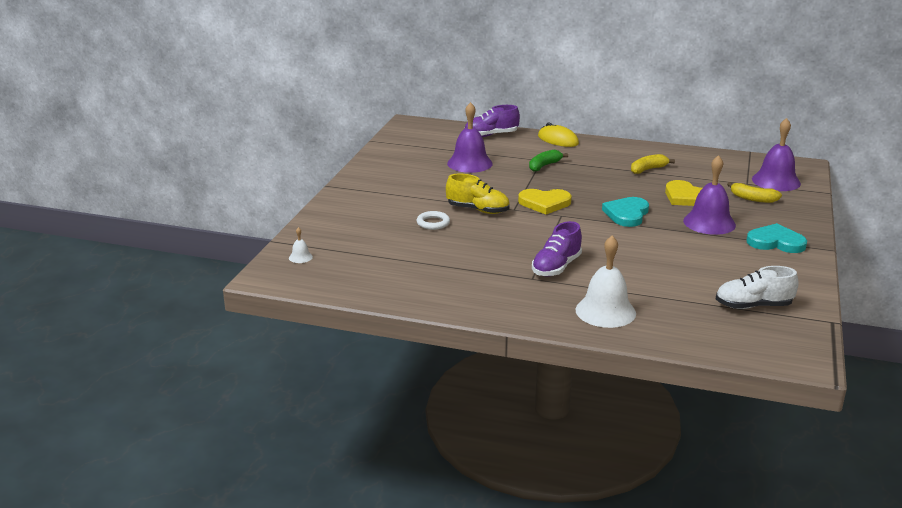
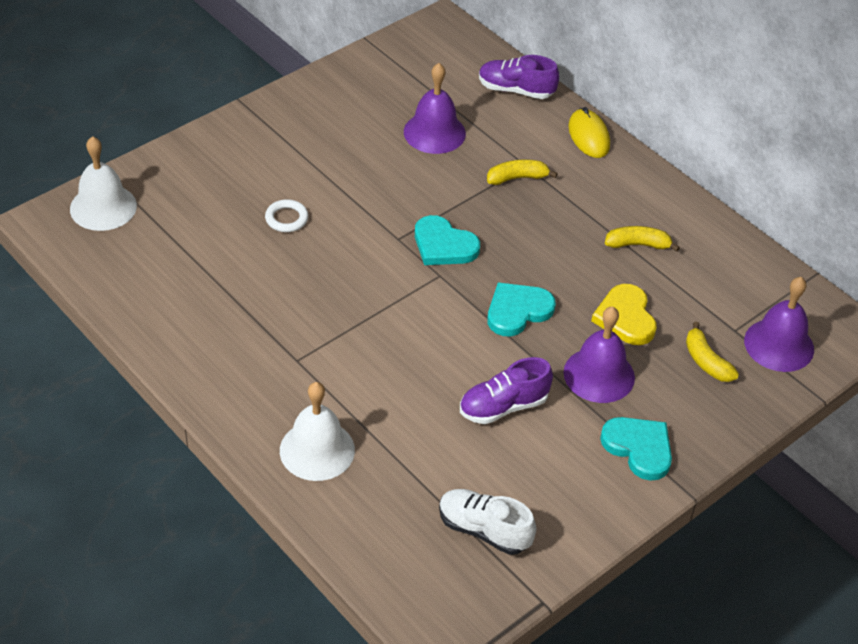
camera: 30 degrees right, 20 degrees up
(300, 257) = (103, 207): white bell -> white bell, size x2.30
(478, 210) = (357, 221): yellow shoe -> none
(544, 166) = (517, 178): green banana -> yellow banana
(544, 203) = (443, 245): yellow heart -> turquoise heart
(556, 267) = (340, 357): purple shoe -> purple shoe (503, 406)

